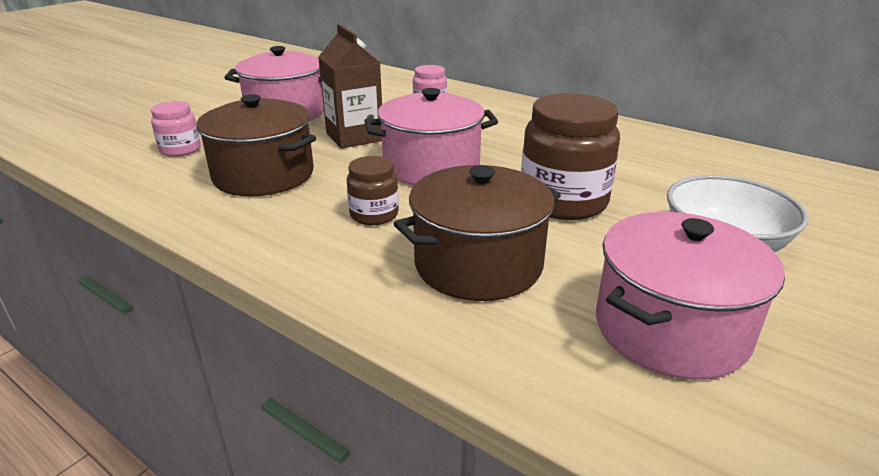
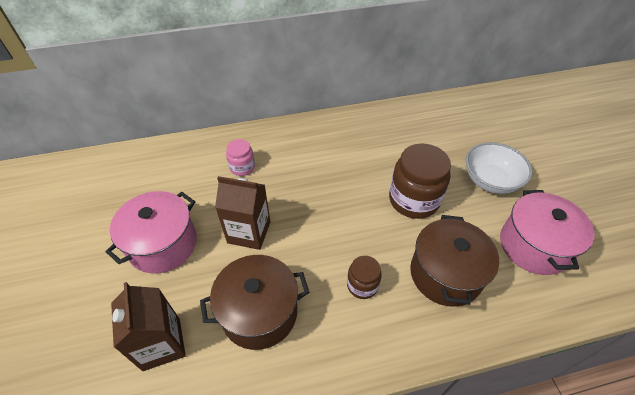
camera: 50 degrees left, 20 degrees up
(180, 149) = (161, 344): pink jar -> brown carton
(431, 167) = (328, 223): pink pot -> none

